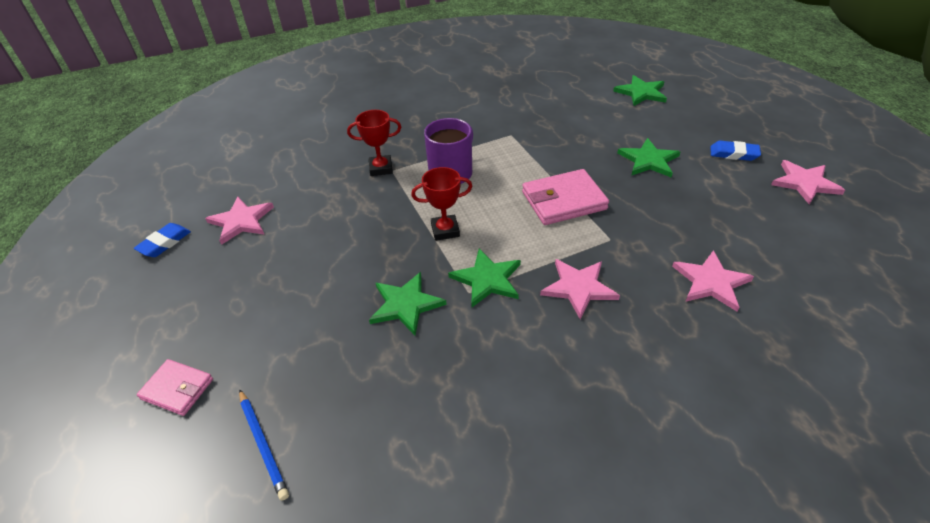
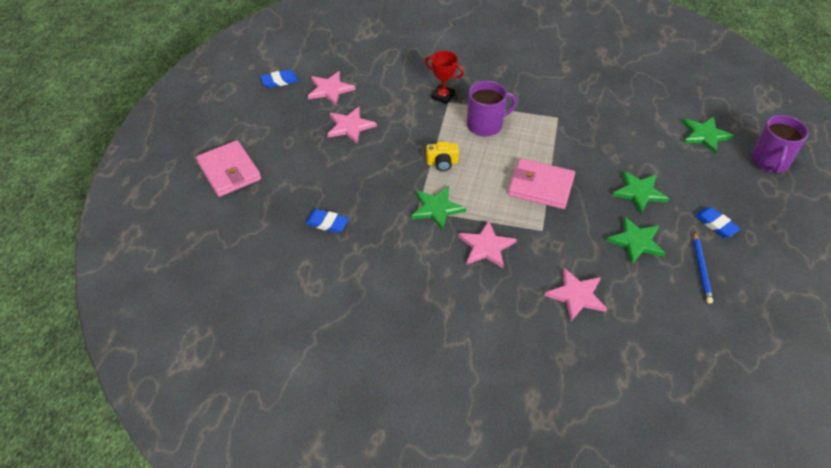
camera: 35 degrees right, 5 degrees up
(177, 389) = (229, 171): pink wallet -> pink wallet, size x1.64
(263, 444) = (247, 223): blue pencil -> blue pencil (701, 269)
(376, 374) = (327, 223): none -> blue eraser
(406, 304) = (376, 195): green star -> green star (636, 241)
(445, 230) = (442, 163): red trophy -> yellow camera
(707, 89) = (770, 161): none -> purple mug
(805, 183) = (743, 277): pink star -> pink star (350, 126)

